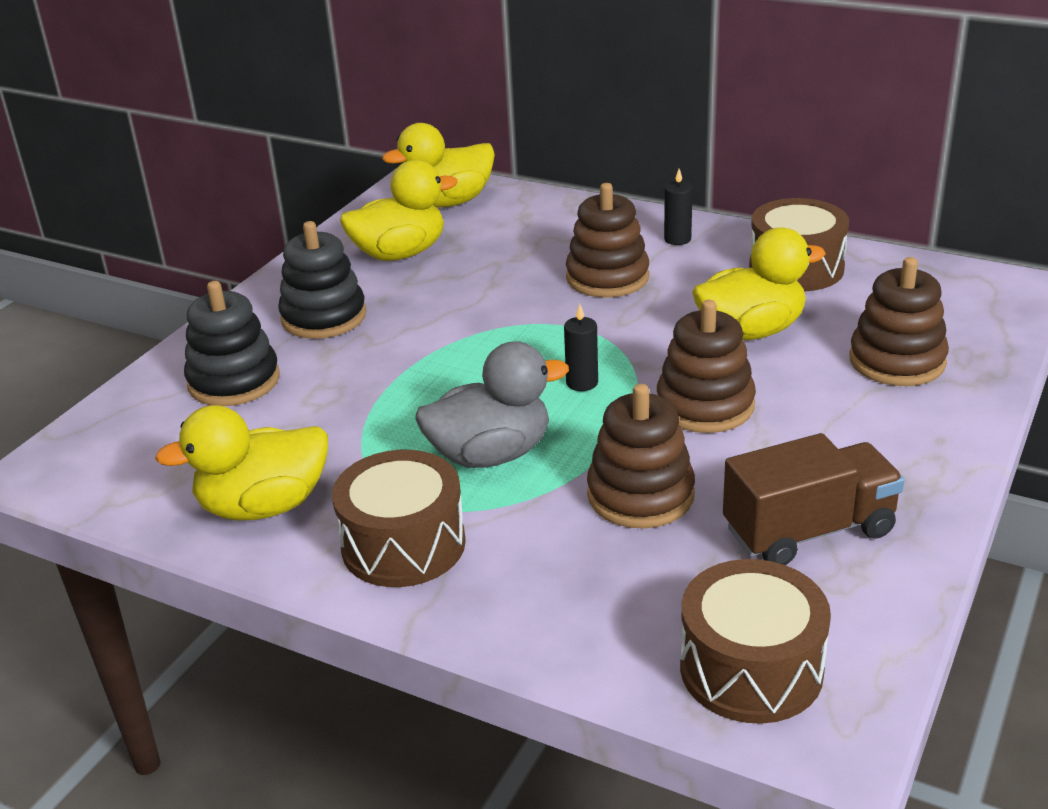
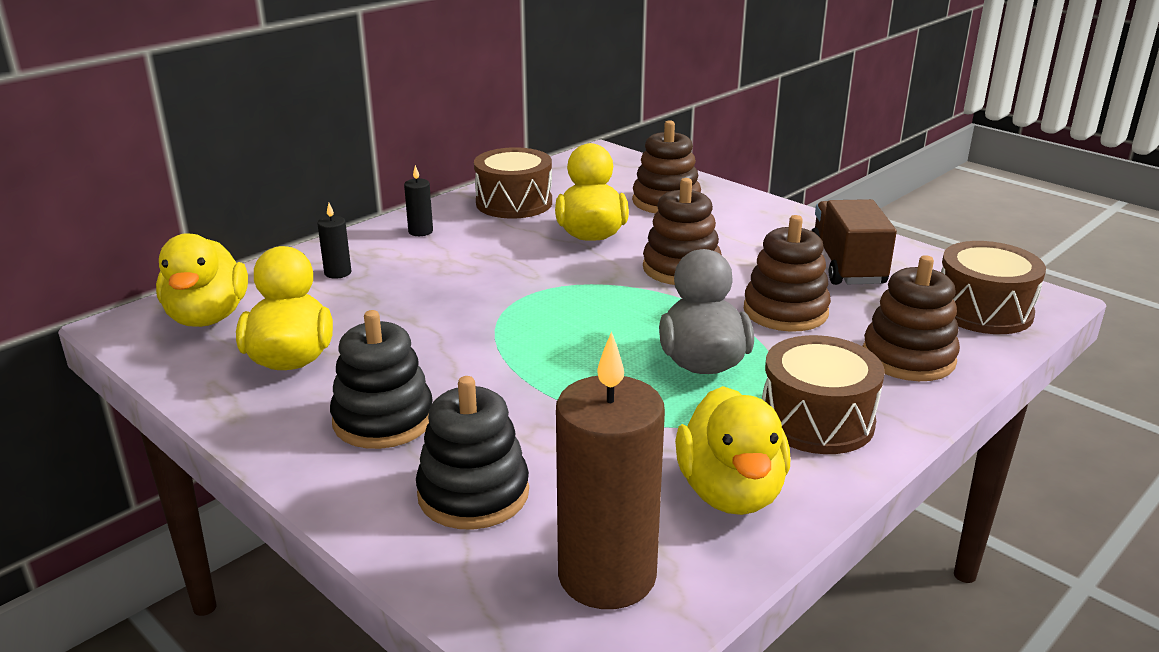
camera: 75 degrees left, 5 degrees down
(142, 463) = (607, 576): none -> brown candle
(582, 383) = (617, 307): black candle -> black candle (338, 273)
(607, 277) = (455, 269): brown stacking toy -> brown stacking toy (908, 358)

